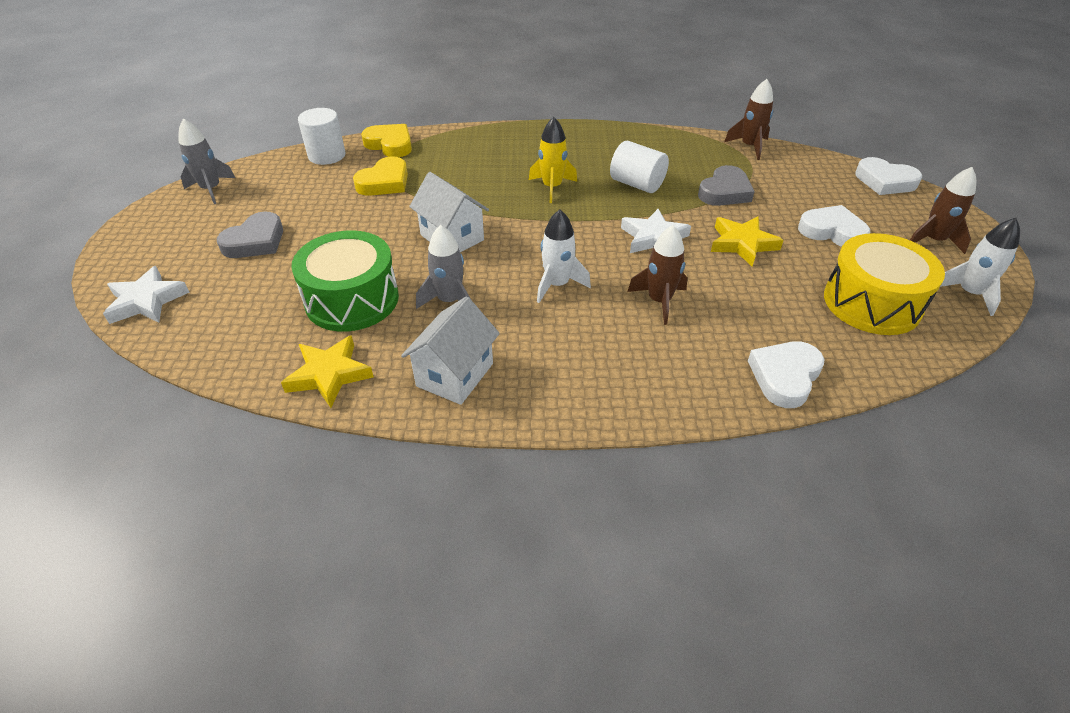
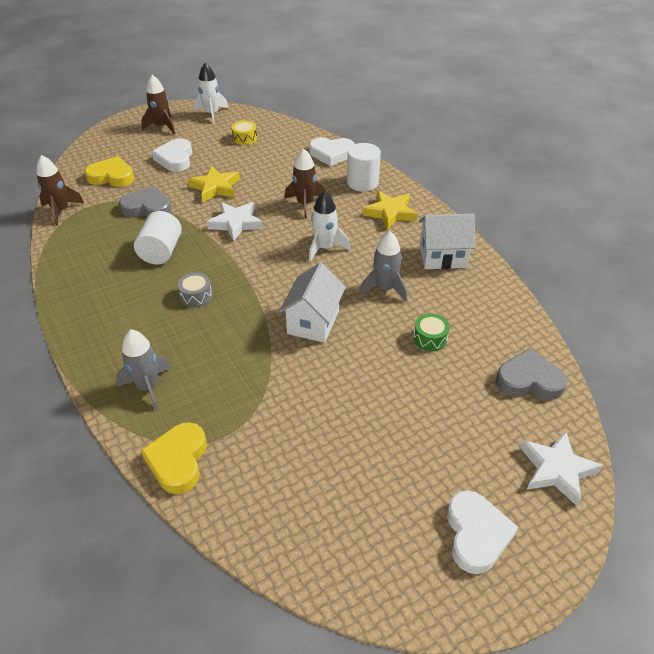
camera: 120 degrees left, 0 degrees up
(211, 189) = (383, 578): grey rocket -> grey rocket (148, 387)
(255, 241) = (425, 453): grey heart -> grey heart (529, 380)
(327, 155) = (237, 509): white cylinder -> white cylinder (362, 183)
(329, 374) = (498, 308): yellow star -> yellow star (390, 213)
(352, 299) = (430, 338): green drum -> green drum, size x0.43
(384, 182) = (260, 416): yellow heart -> yellow heart (112, 176)
(552, 187) = (196, 296): yellow rocket -> grey drum
(872, 303) = (245, 138): yellow drum -> yellow drum, size x0.43
(885, 181) = (91, 148): white heart -> white heart (476, 534)

